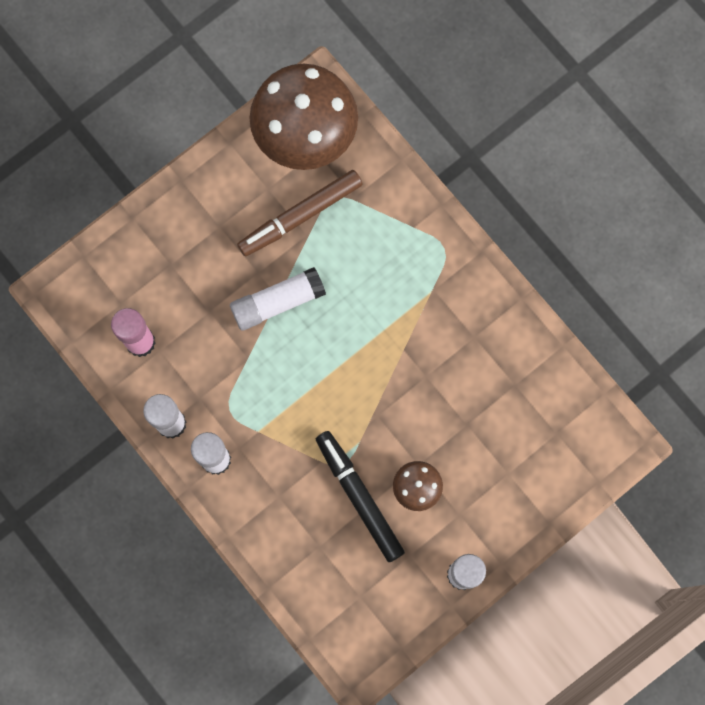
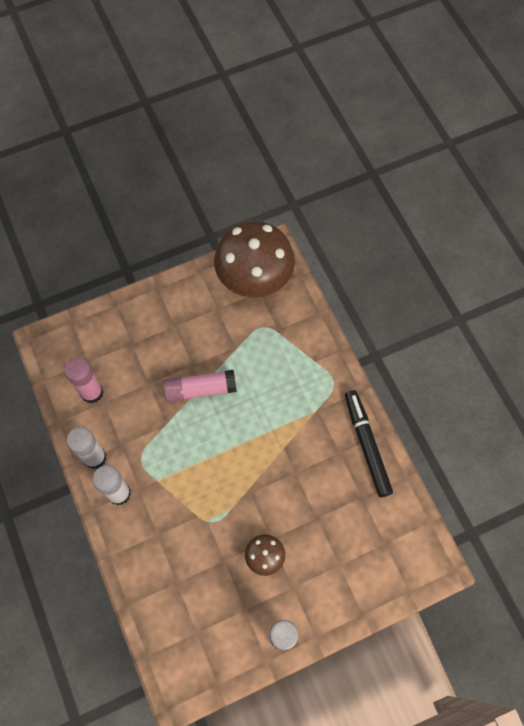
camera: 15 degrees right, 10 degrees down
(277, 302) = (200, 389): white glue stick -> pink glue stick
(300, 216) = (235, 333): brown marker -> none
(359, 497) = (218, 552): black marker -> black marker (366, 445)

